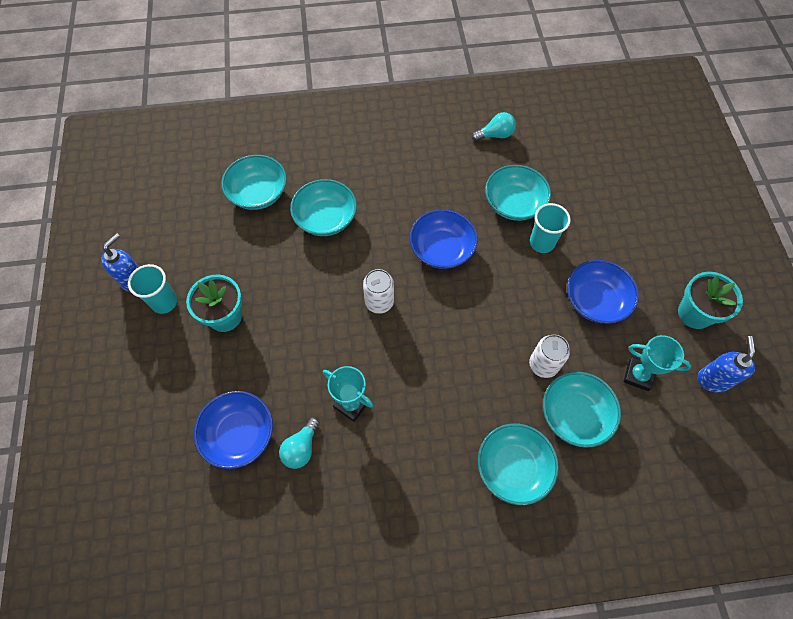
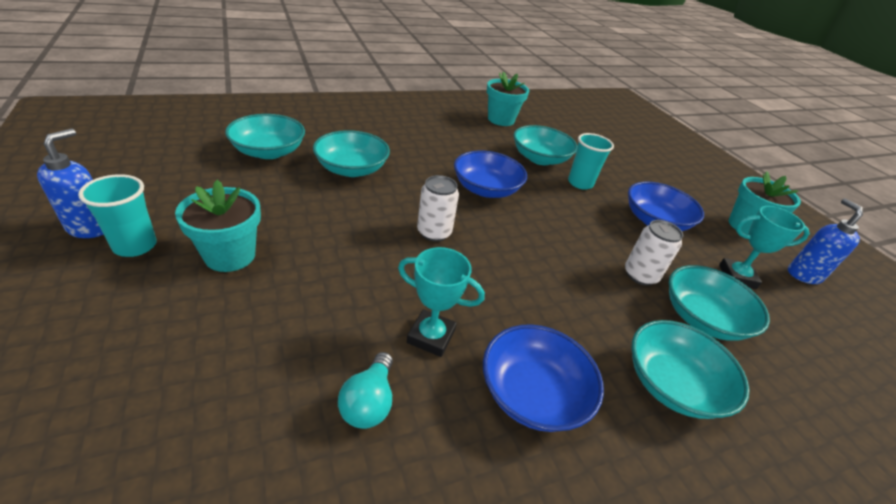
camera: 20 degrees left, 25 degrees down
(239, 434) = (259, 397): blue bowl -> blue bowl (533, 393)
(495, 135) = (501, 120): turquoise light bulb -> turquoise flower pot

